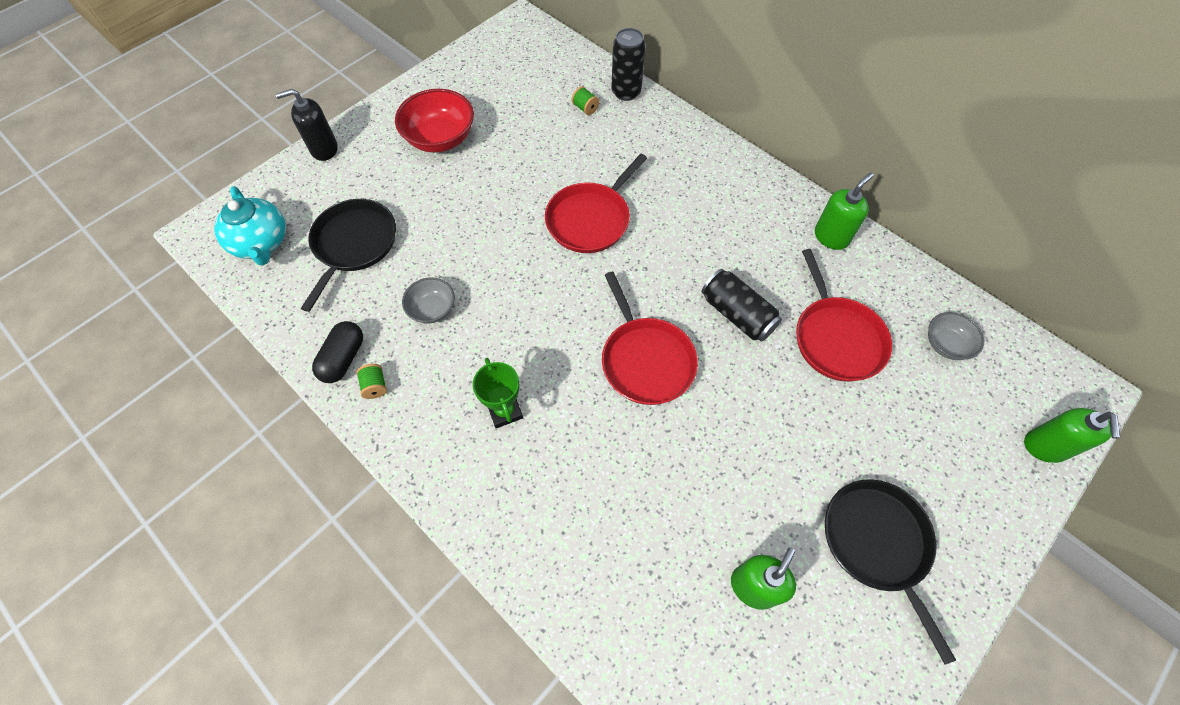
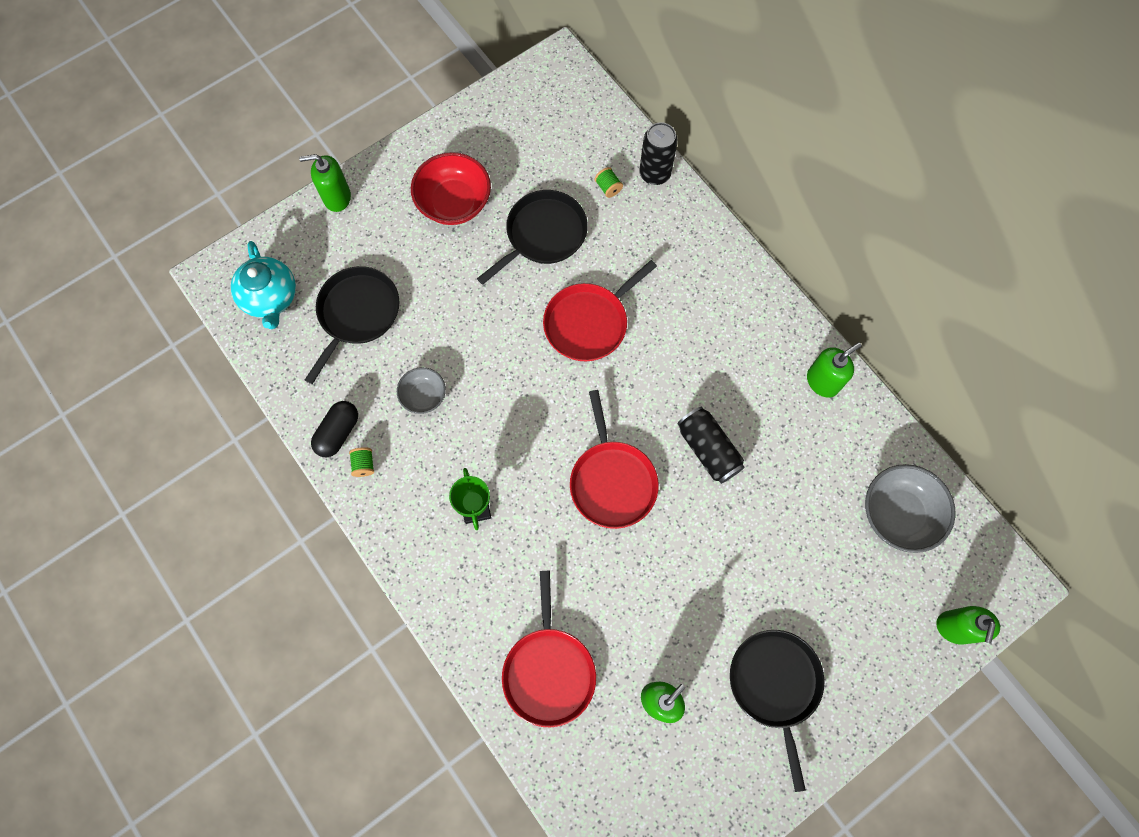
camera: 10 degrees right, 10 degrees up
(324, 149) = (337, 197): black soap dispenser -> green soap dispenser
(531, 153) = (543, 235): none -> black pan
(836, 338) = (796, 489): red pan -> red pan (549, 670)
(946, 344) = (898, 514): grey bowl -> grey bowl, size x1.73

